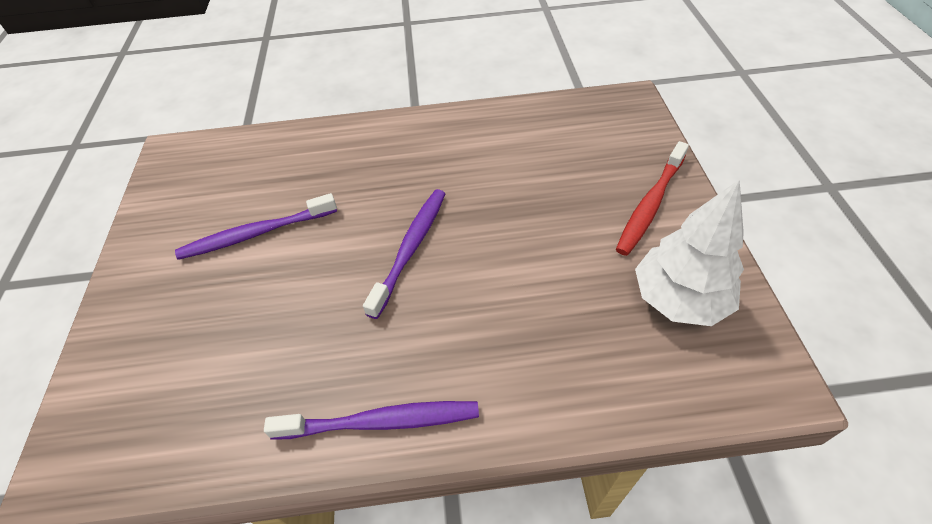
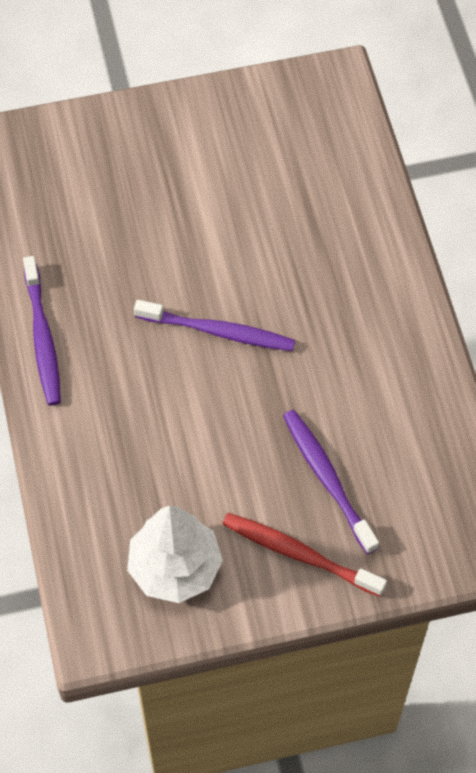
camera: 80 degrees right, 10 degrees up
(257, 233) = (226, 195): purple toothbrush -> purple toothbrush (328, 479)

